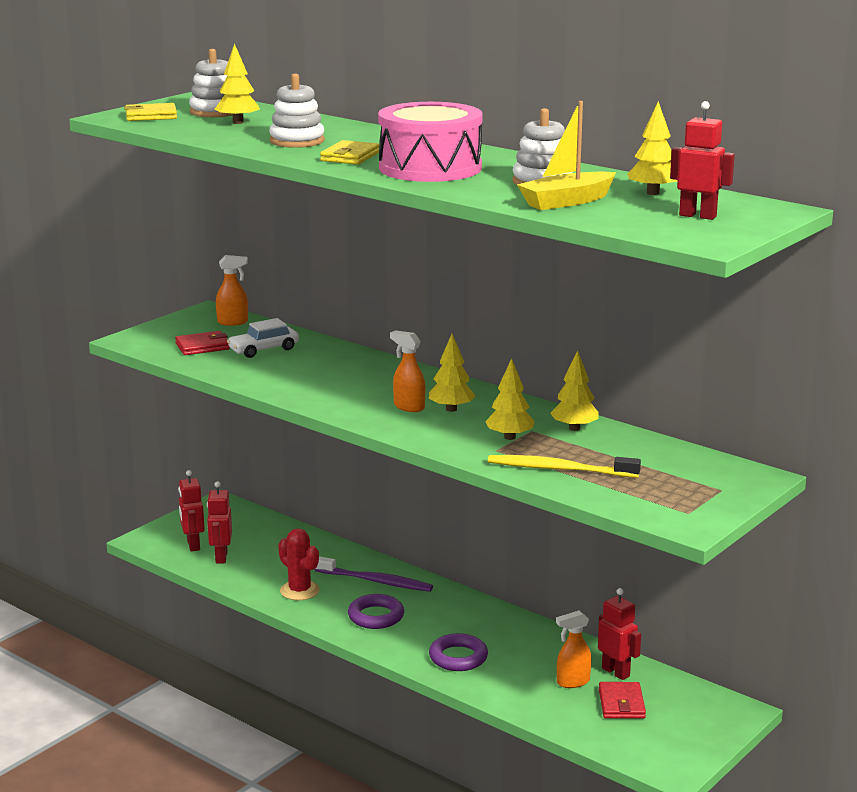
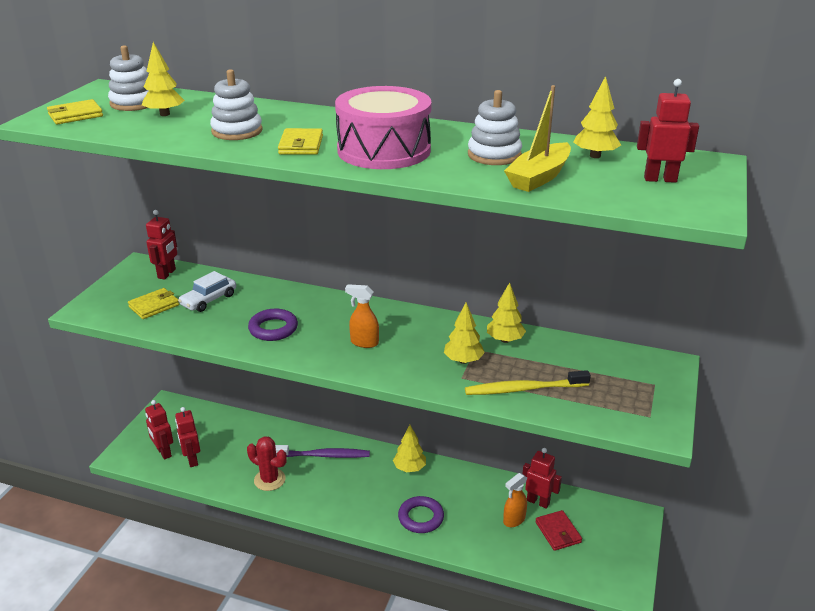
camera: 20 degrees left, 10 degrees up
(202, 346) = (154, 306): red wallet -> yellow wallet
(233, 322) = (167, 274): orange spray bottle -> red robot
(376, 616) = (340, 491): purple ring -> purple ring (273, 329)
(451, 409) = (399, 338): yellow tree -> yellow tree (409, 468)

